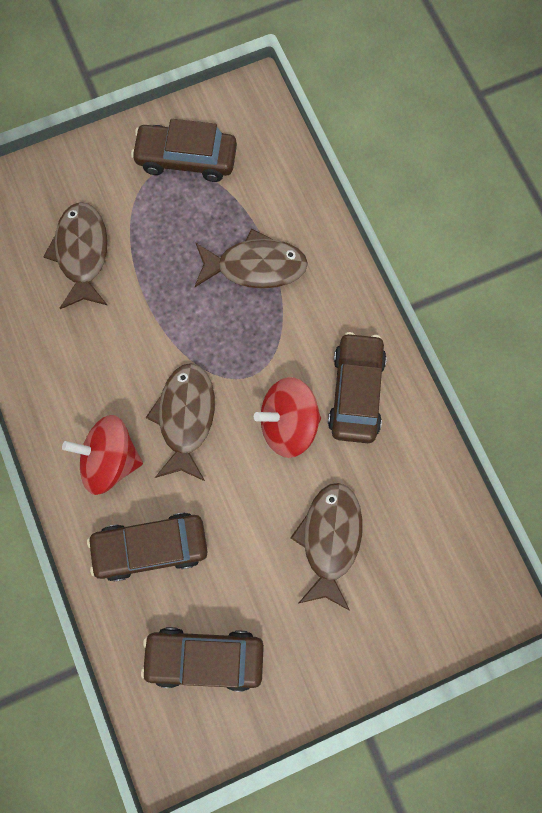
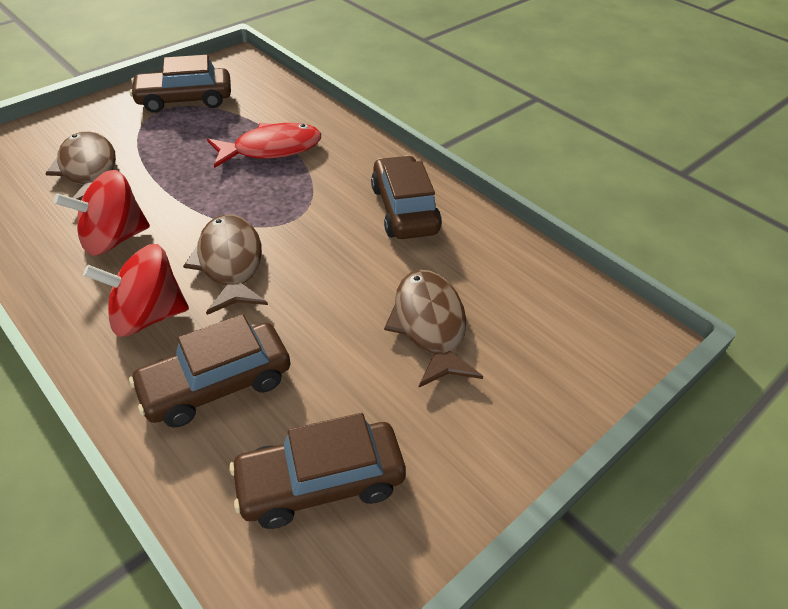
camera: 20 degrees left, 30 degrees down
(255, 266) = (271, 149): brown fish -> red fish
(288, 423) = (345, 245): red spinning top -> red spinning top (114, 239)

